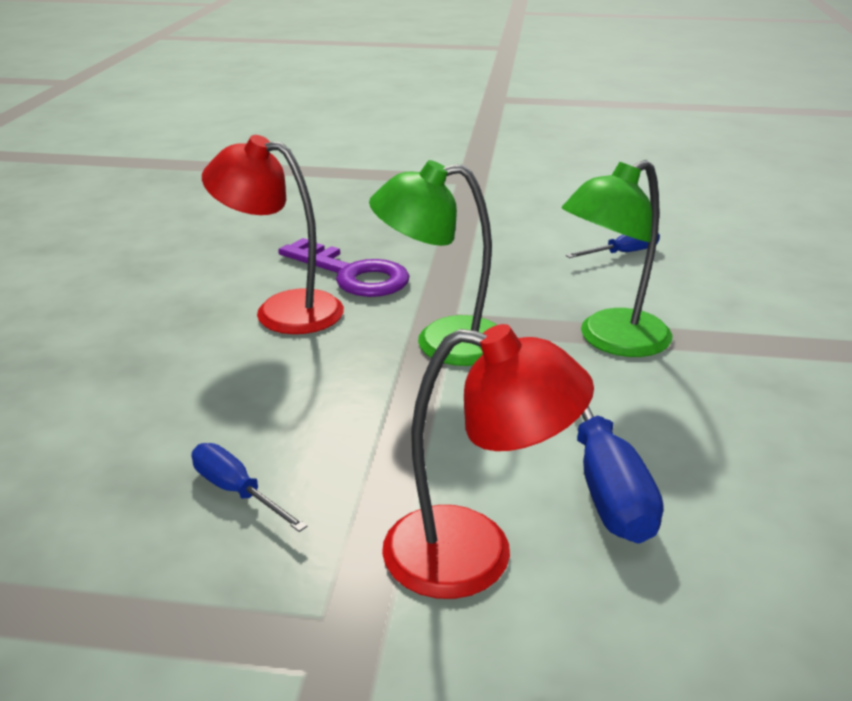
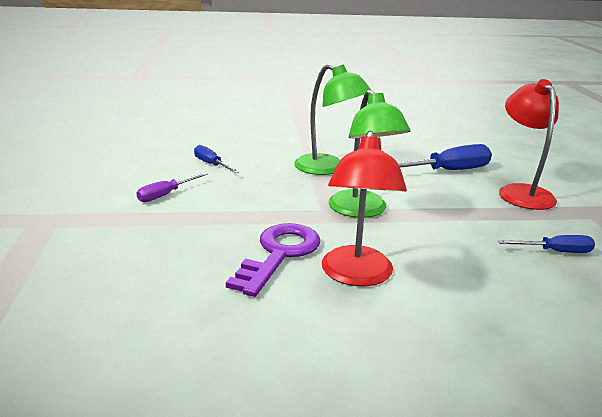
camera: 105 degrees left, 5 degrees down
(236, 491) = (555, 251): blue screwdriver -> blue screwdriver turned 120 degrees counterclockwise
(521, 225) = (165, 195): none -> purple screwdriver

